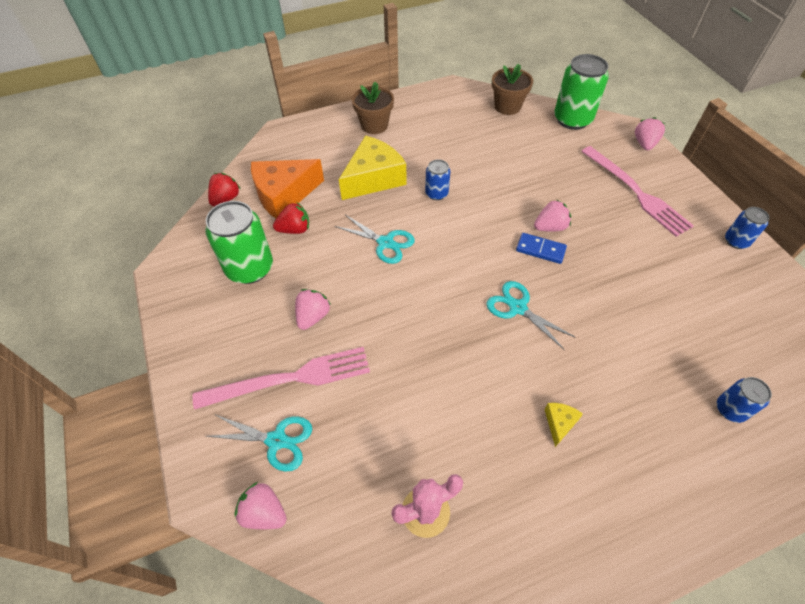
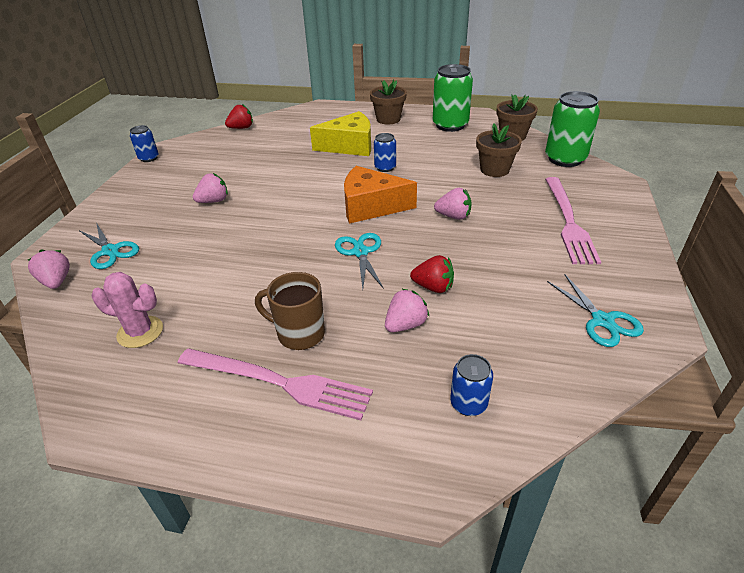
camera: 35 degrees right, 15 degrees down
(250, 268) = (210, 164): green can -> green can (450, 125)
(284, 195) = (278, 136): orange cheese -> orange cheese (371, 206)
(290, 379) = (159, 225): pink fork -> pink fork (279, 383)
(295, 229) = (262, 155): red strawberry -> red strawberry (433, 287)
(386, 243) = (311, 181): turquoise scissors -> turquoise scissors (603, 321)
(531, 156) = (494, 170): none -> brown flower pot
(540, 249) = (426, 226): blue domino -> none
(559, 423) = (299, 333): yellow cheese -> brown mug
(644, 144) = (621, 194): pink strawberry -> pink strawberry (405, 324)
(736, 241) = (639, 291): blue can -> blue can (149, 158)

